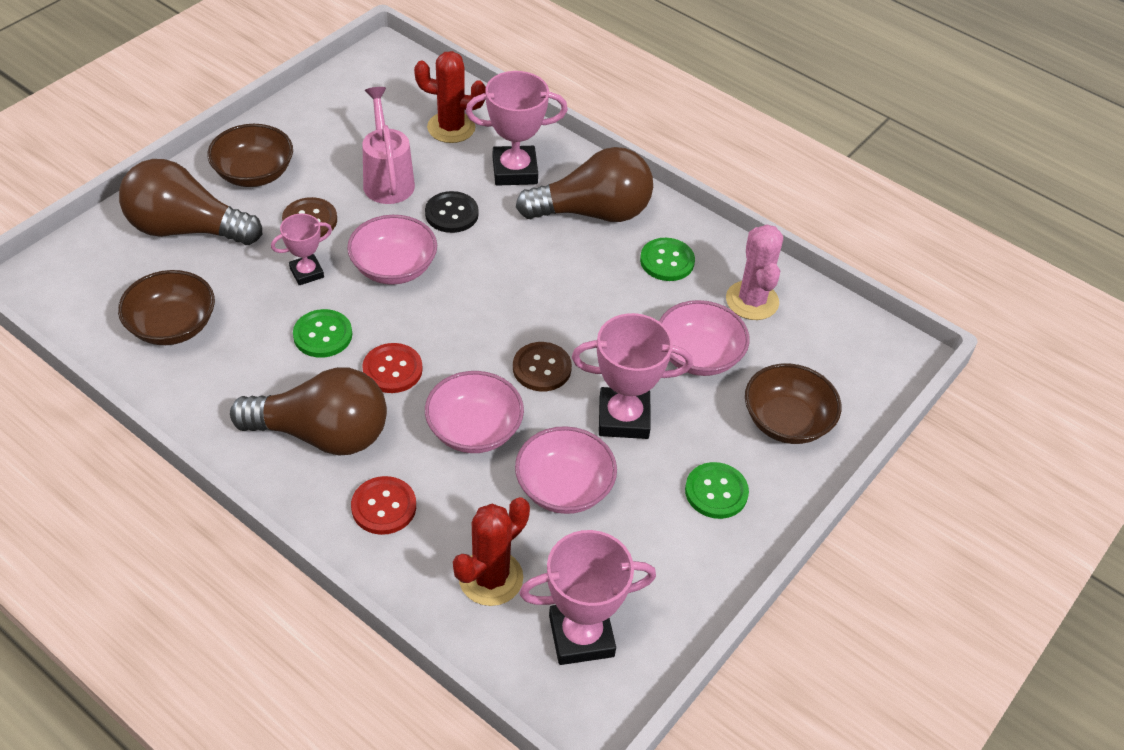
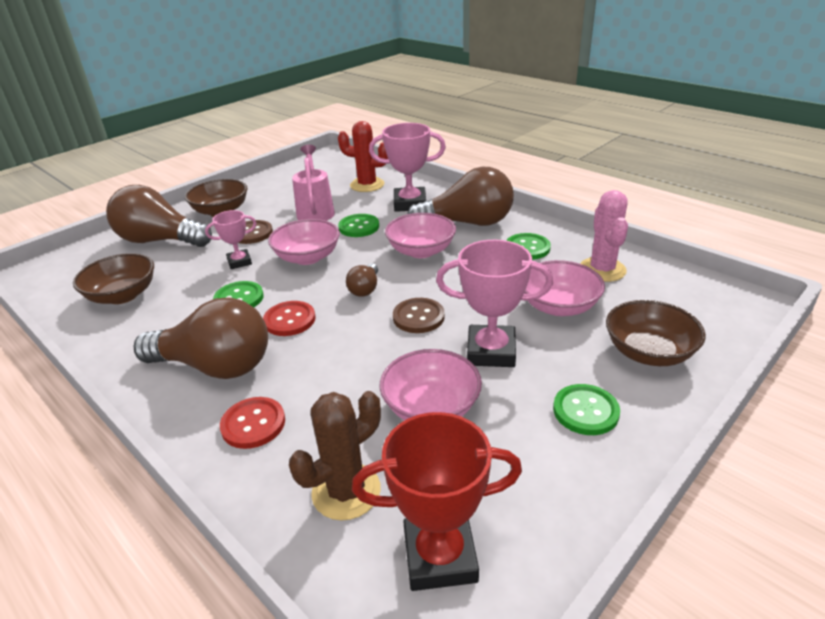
camera: 10 degrees right, 15 degrees down
(451, 214) = (359, 227): black button -> green button
(474, 323) = (365, 289): none -> brown light bulb
(474, 430) = (352, 362): pink bowl -> pink bowl (421, 251)
(491, 578) = (346, 491): red cactus -> brown cactus
(581, 636) = (440, 556): pink trophy -> red trophy

